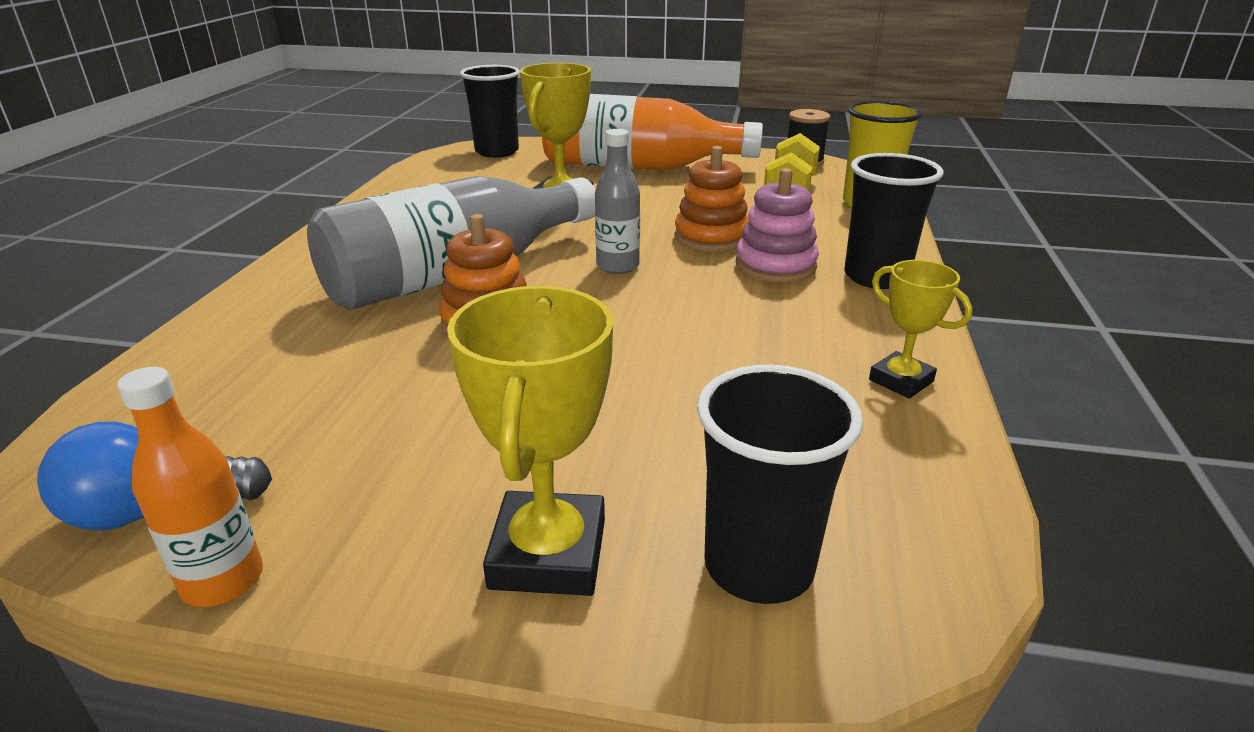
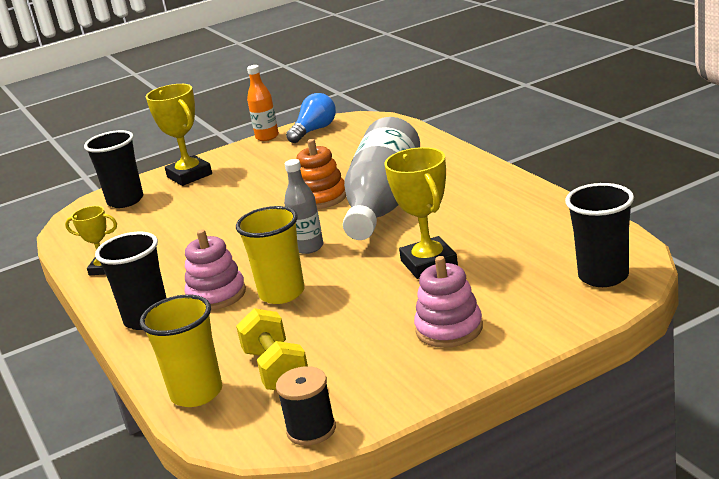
camera: 145 degrees right, 5 degrees down
(638, 167) = (449, 329): orange bottle -> pink stacking toy
(711, 237) = (282, 293): orange stacking toy -> yellow cup

